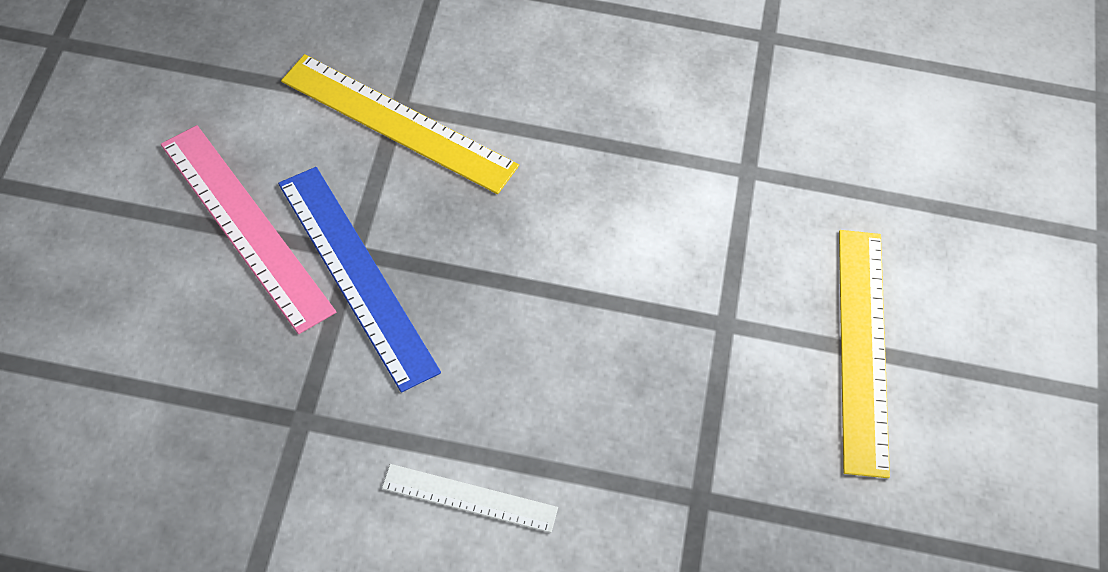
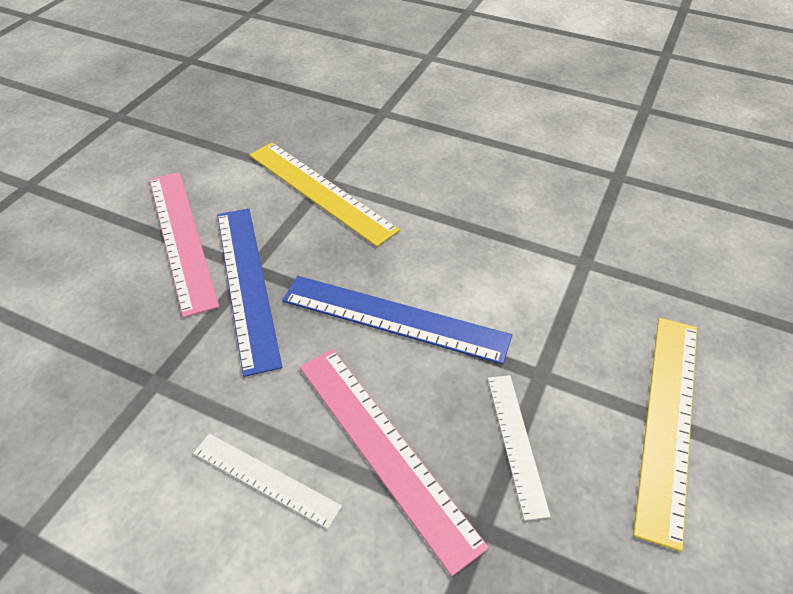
camera: 20 degrees right, 10 degrees down
(548, 286) = (394, 318): none -> blue ruler
(583, 441) = (384, 449): none -> pink ruler
(715, 404) = (516, 442): none -> white ruler

